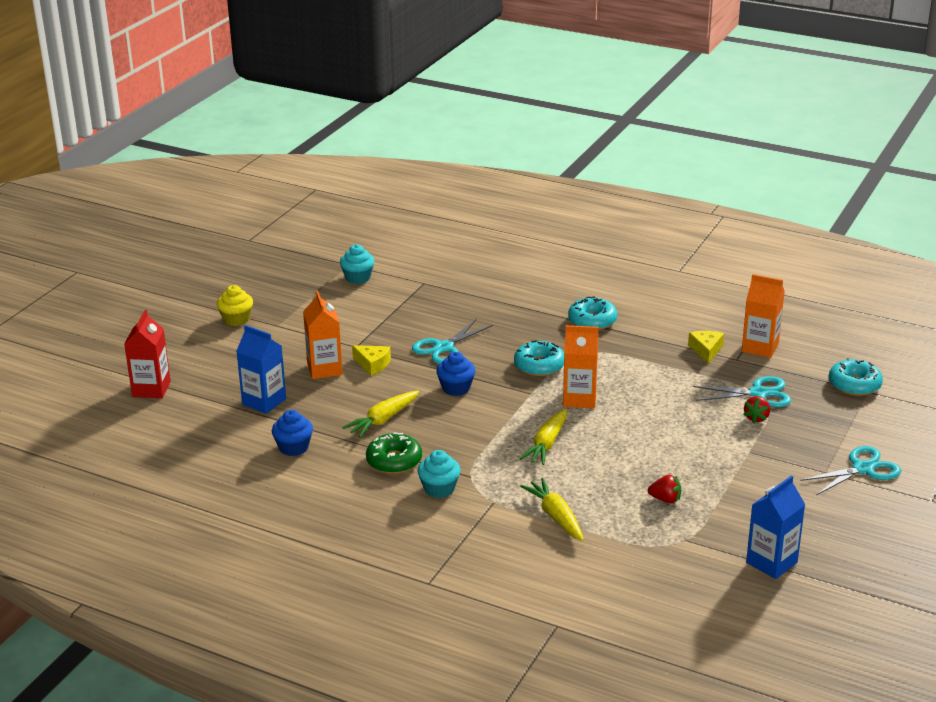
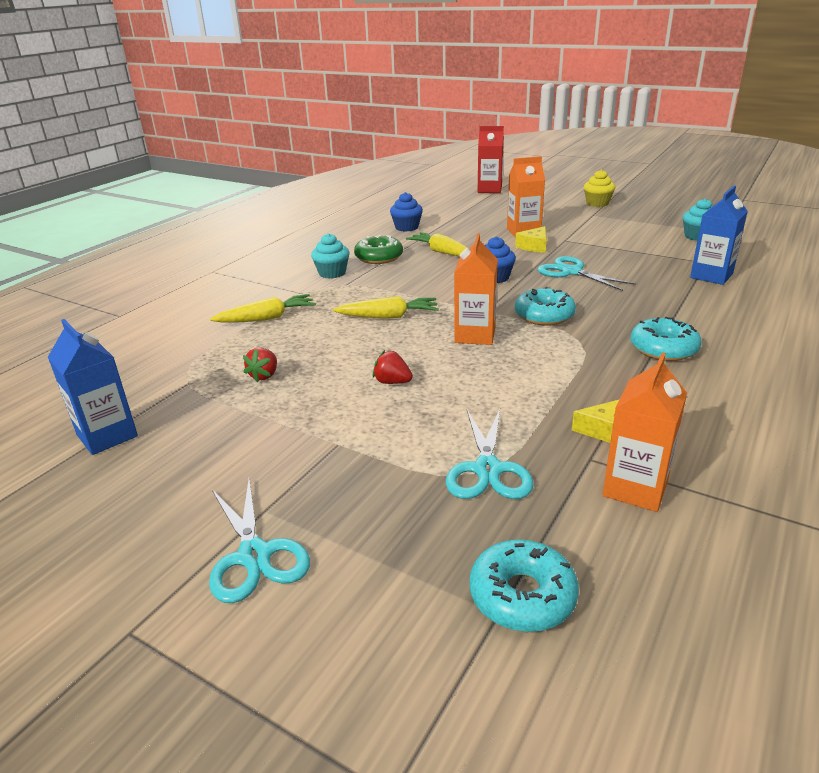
camera: 95 degrees right, 0 degrees up
(264, 402) = (472, 217): blue carton -> blue carton (711, 276)
(547, 444) = (388, 316): yellow carrot -> yellow carrot turned 150 degrees clockwise
(756, 418) = (420, 460): red strawberry -> red strawberry (392, 382)

